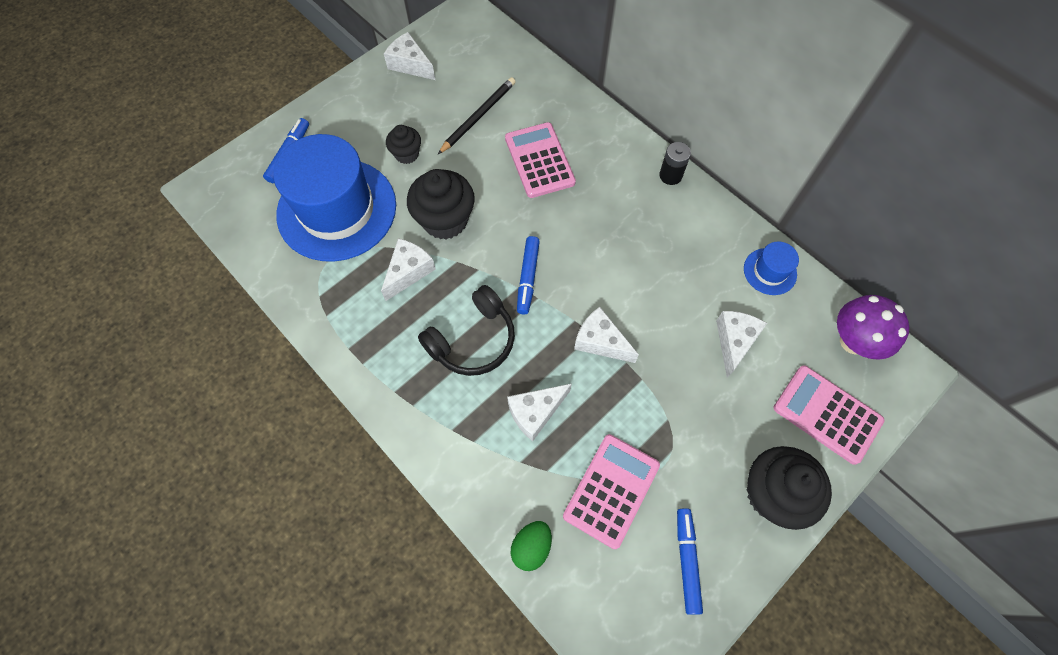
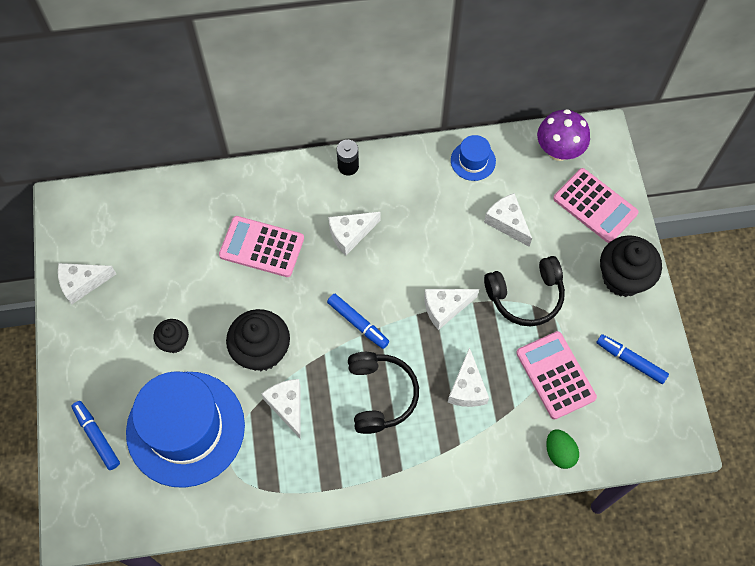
camera: 55 degrees left, 0 degrees up
(478, 117) = (182, 265): black pencil -> none
(607, 218) = (350, 234): none -> white cheese
(672, 408) = (526, 296): none -> black headphones
(827, 414) = (595, 206): pink calculator -> pink calculator turned 120 degrees counterclockwise

